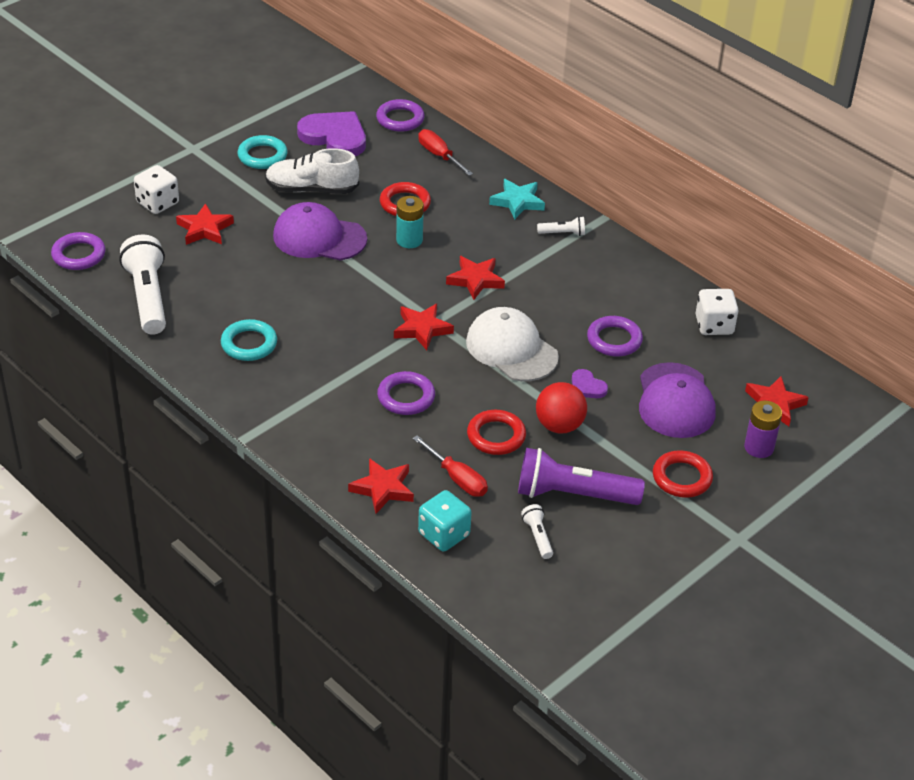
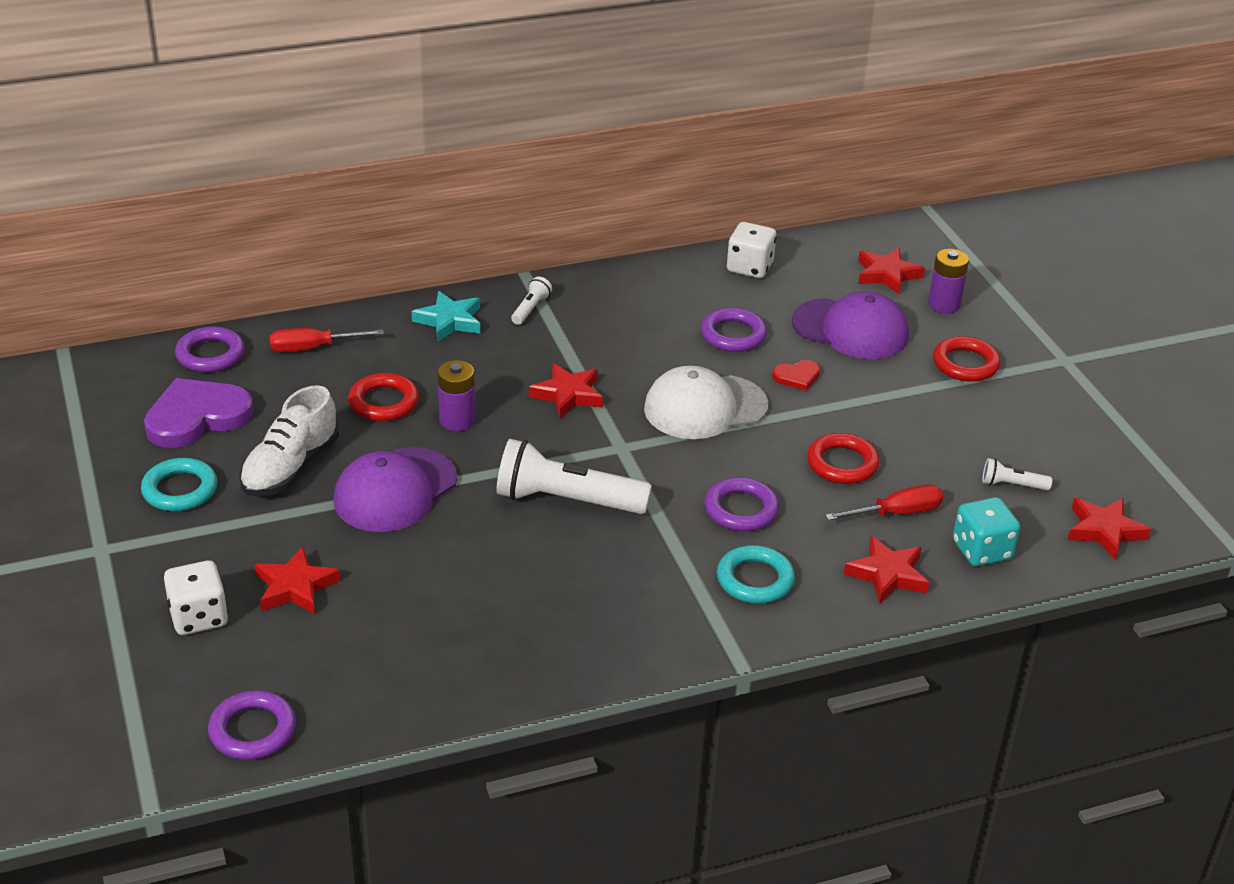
camera: 65 degrees left, 5 degrees down
(148, 297) = (403, 682): white flashlight -> white flashlight (567, 500)
(249, 344) = (564, 611): turquoise ring -> turquoise ring (755, 580)
(409, 240) = (457, 420): turquoise battery -> purple battery
(422, 329) = (628, 461): red star -> red star (1104, 531)
(559, 425) = (848, 415): red ball -> none
(573, 495) = (959, 440): purple flashlight -> none
(587, 387) = (797, 377): purple heart -> red heart

